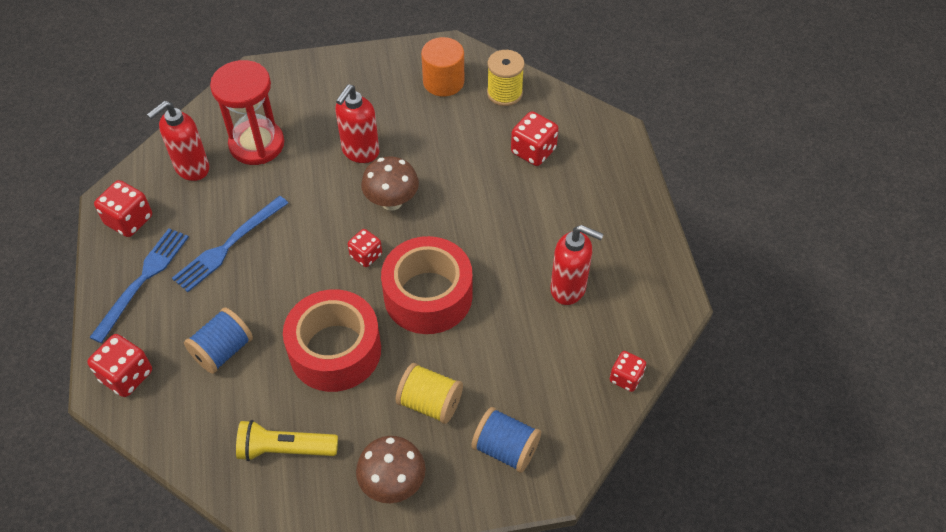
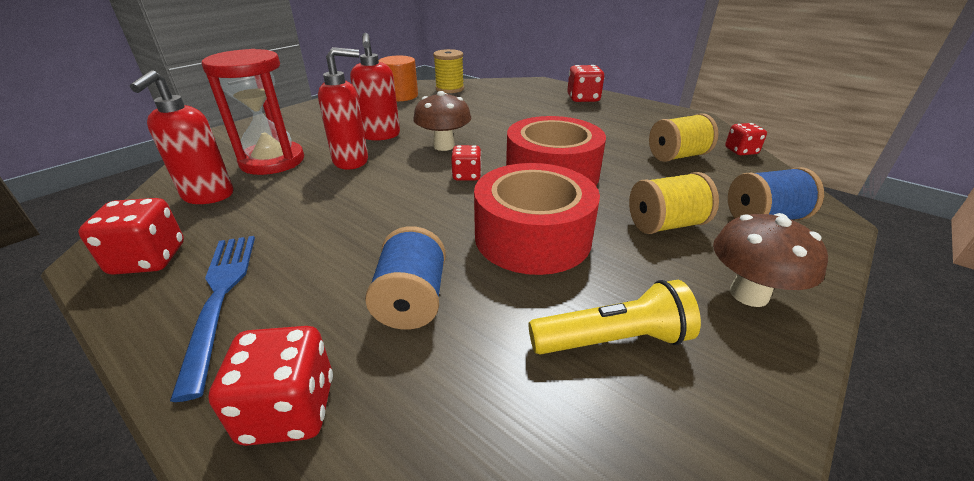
camera: 40 degrees left, 20 degrees down
(229, 245) = (315, 223): blue fork -> none
(285, 449) = (612, 340): yellow flashlight -> yellow flashlight turned 150 degrees counterclockwise
(533, 151) = (506, 100): red dice -> red dice (583, 99)
(558, 344) = (677, 156): none -> yellow spool
(568, 289) = (632, 134): red soap dispenser -> red soap dispenser (351, 161)

